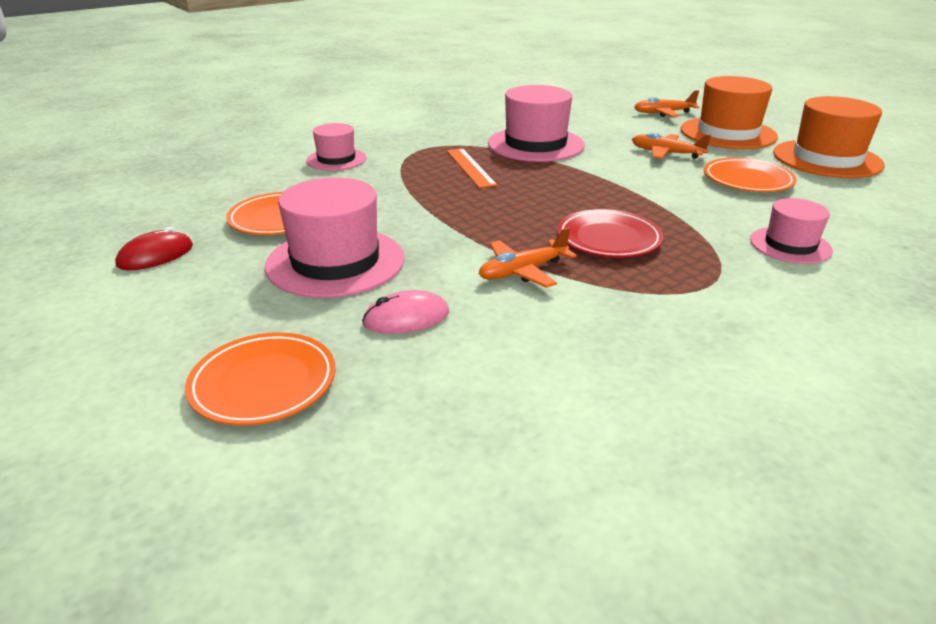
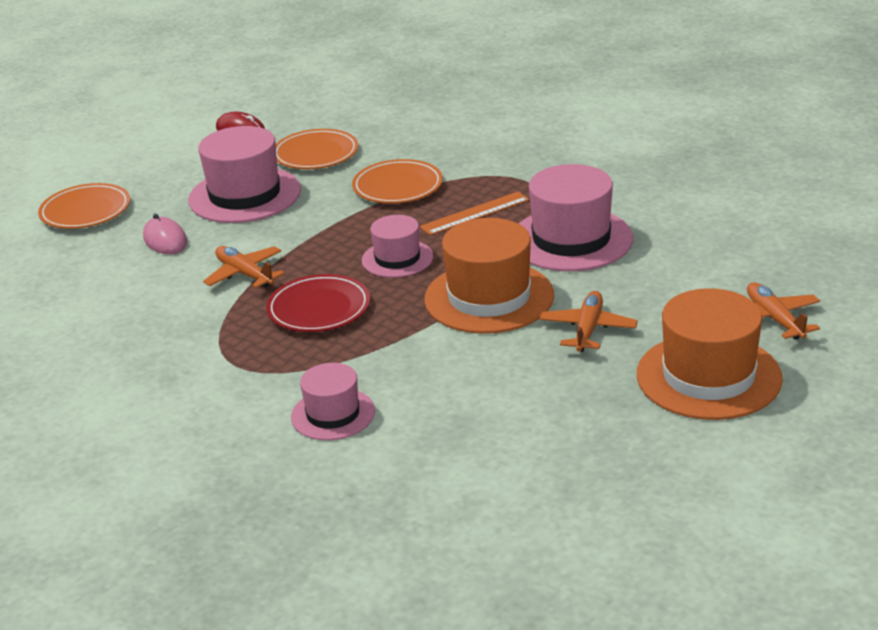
camera: 80 degrees right, 0 degrees up
(336, 159) = (463, 143): pink hat -> pink hat (397, 259)
(747, 180) = (517, 390): orange plate -> orange plate (397, 187)
(827, 159) = (637, 461): orange hat -> orange hat (489, 297)

